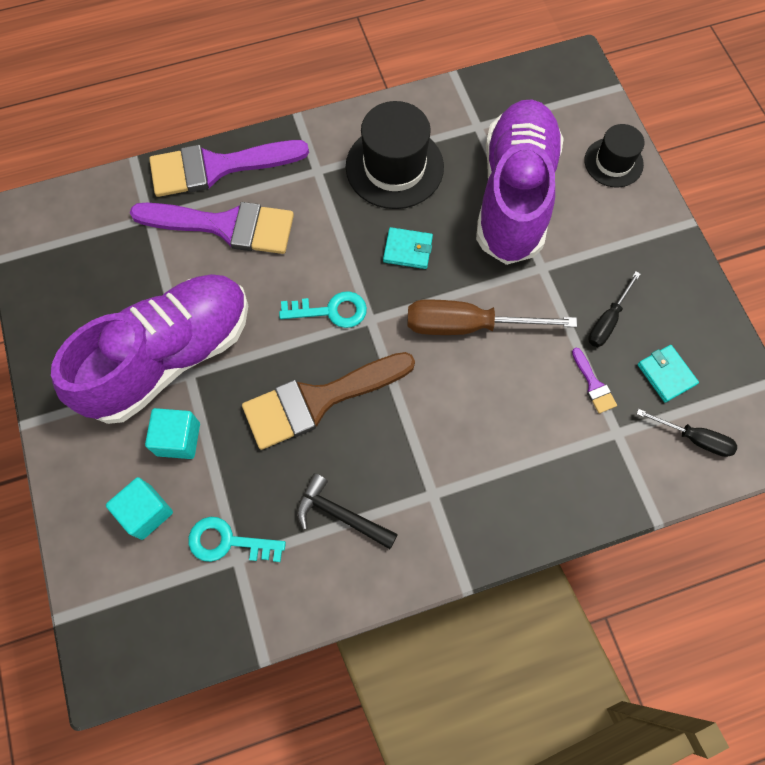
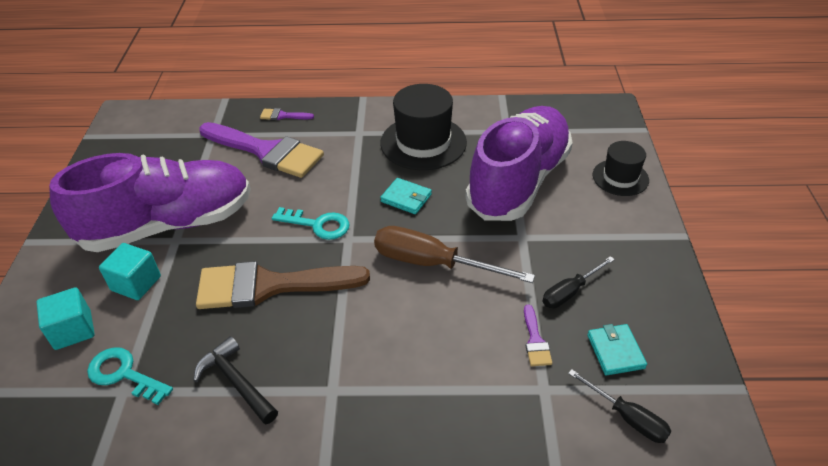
camera: 20 degrees right, 25 degrees down
(217, 167) = (283, 116): purple brush -> purple brush, size x0.41

